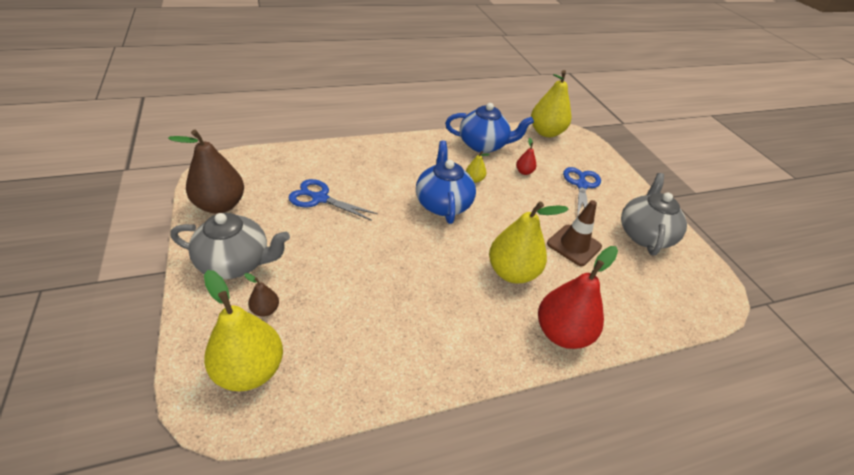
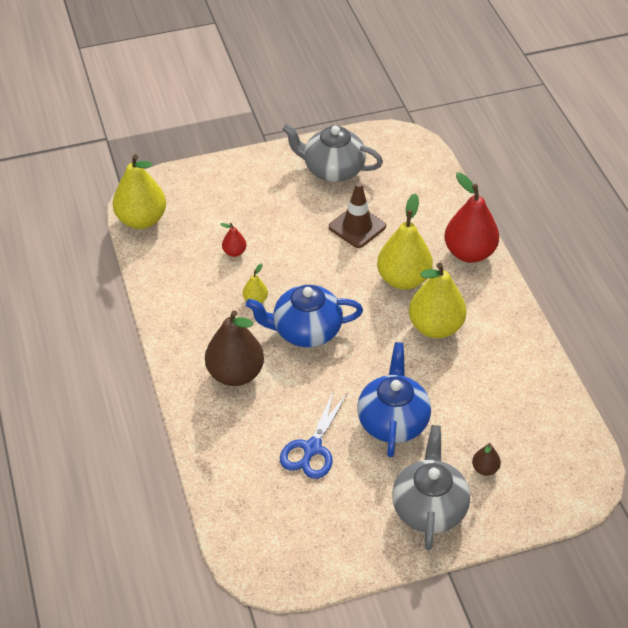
camera: 85 degrees left, 5 degrees up
(220, 205) = (338, 547): brown pear -> brown pear (235, 374)
(250, 370) = (550, 467): yellow pear -> yellow pear (435, 327)
(483, 145) = (178, 286): blue teapot -> blue teapot (393, 421)
(581, 185) = (255, 204): blue scissors -> none

